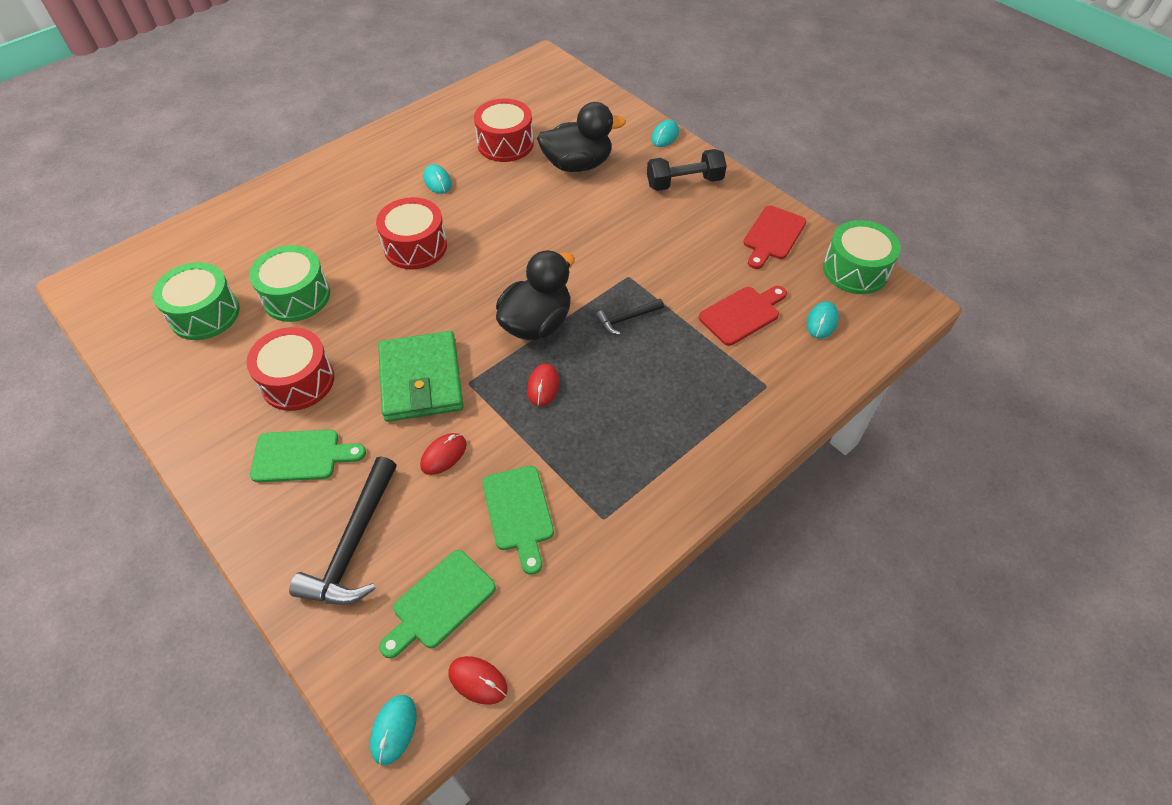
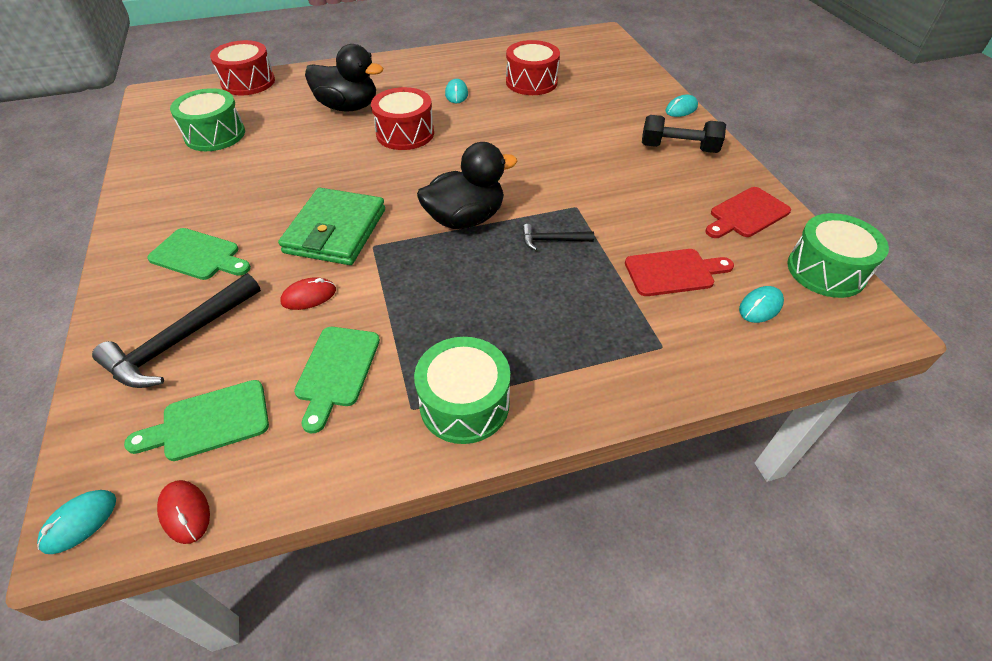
camera: 25 degrees right, 5 degrees down
(296, 296) = (288, 142): green drum -> green drum (464, 404)
(298, 381) = (241, 200): red drum -> red drum (248, 82)
(543, 386) = (436, 271): red mouse -> none
(577, 165) = (585, 111): black duck -> black duck (348, 107)

